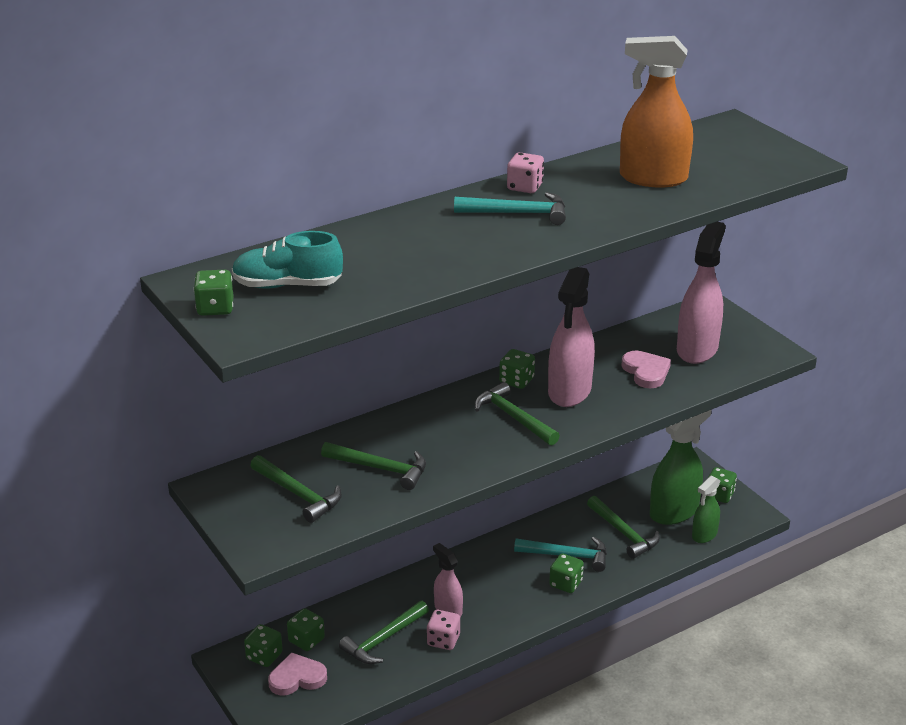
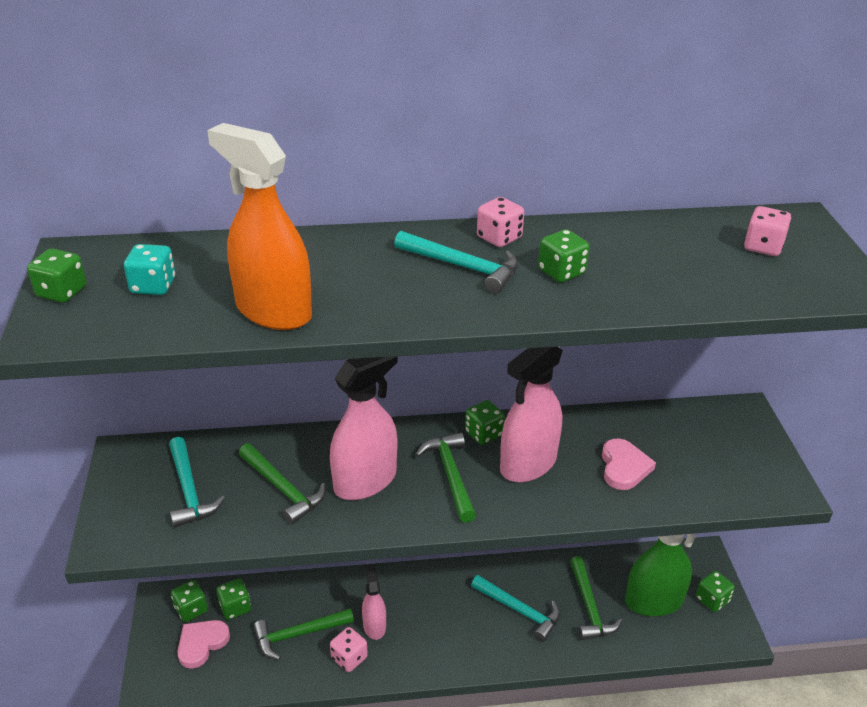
camera: 25 degrees right, 5 degrees up
(287, 285) = (153, 286): turquoise shoe -> turquoise dice
(297, 678) = (201, 644): pink heart -> pink heart turned 60 degrees counterclockwise
(298, 495) = (189, 491): green hammer -> turquoise hammer
(565, 583) = (499, 641): green dice -> green dice (561, 272)
(652, 178) = (651, 263): orange spray bottle -> orange spray bottle (273, 311)
(697, 349) = (698, 457): pink spray bottle -> pink spray bottle (365, 481)
(704, 535) = (670, 640): green spray bottle -> none
(720, 149) = (763, 247): none -> pink dice

